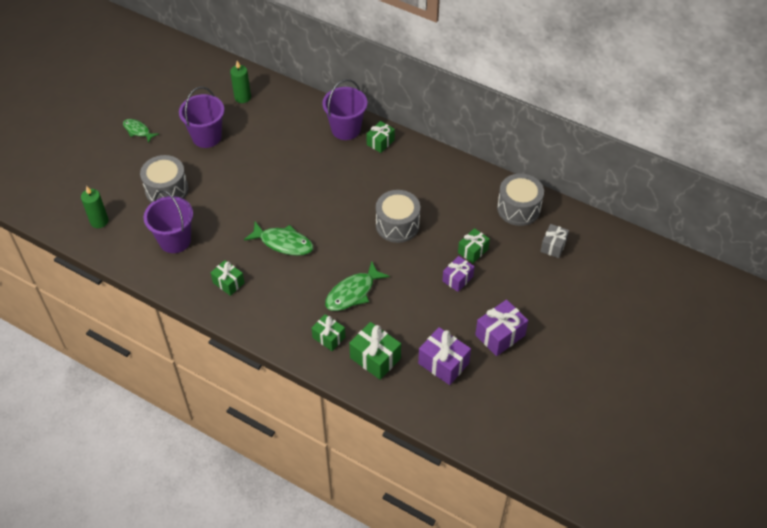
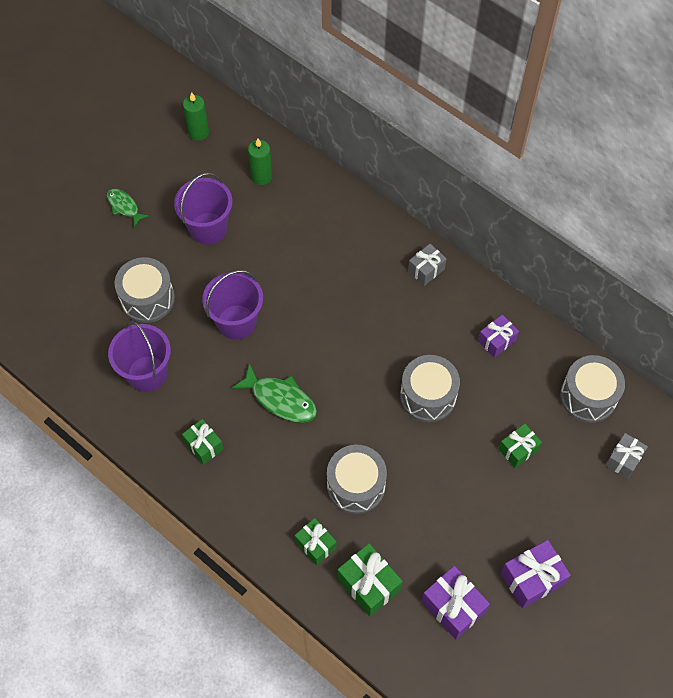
camera: 10 degrees right, 10 degrees up
(99, 221) = (59, 331): green candle -> green candle (198, 132)
(346, 129) = (385, 243): purple bucket -> purple bucket (236, 322)
(353, 293) = (356, 485): green fish -> grey drum
(380, 142) = (426, 270): green gift -> grey gift
(457, 279) = (491, 487): purple gift -> purple gift (496, 341)

